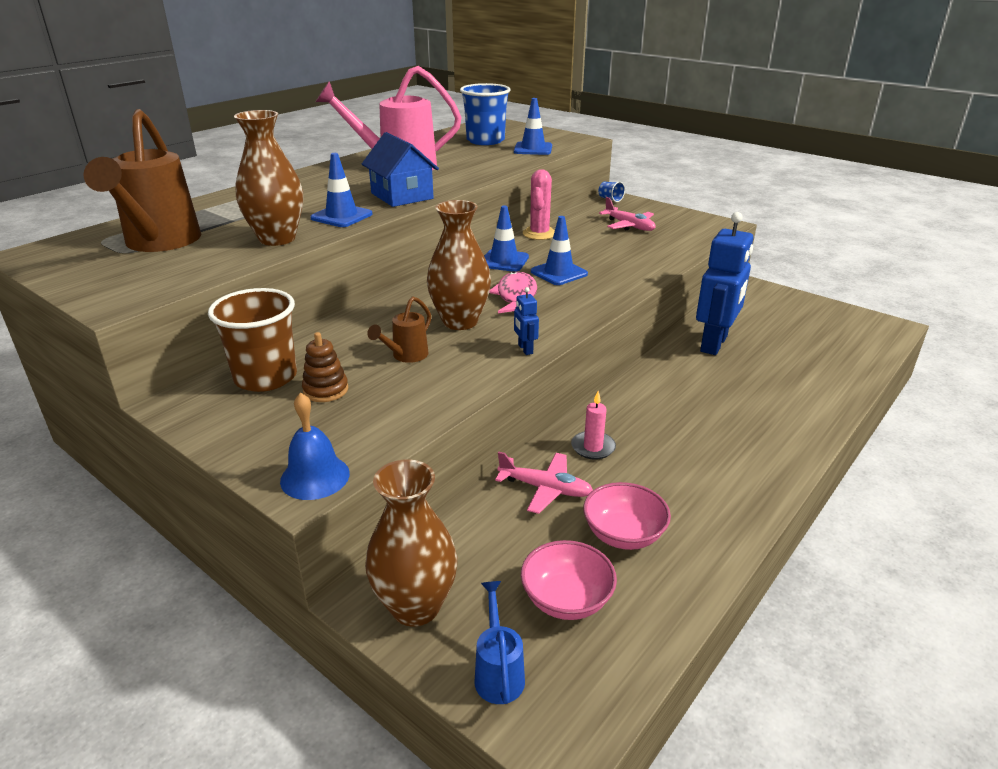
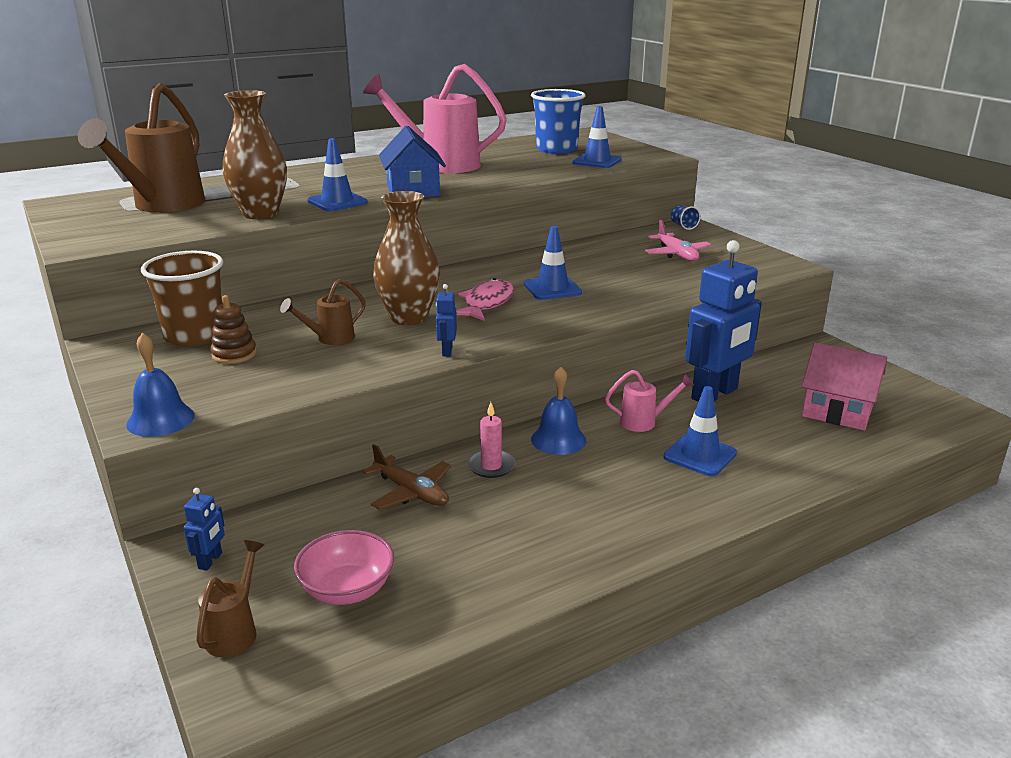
camera: 20 degrees right, 5 degrees down
(415, 606) = (210, 561): brown vase -> blue robot
(498, 672) = (235, 631): blue watering can -> brown watering can
(504, 261) = (507, 270): blue traffic cone -> blue traffic cone (700, 455)
(539, 234) = (570, 250): pink cactus -> none
(545, 489) = (411, 492): pink plane -> brown plane
(623, 534) = (451, 549): pink bowl -> none
(628, 410) = (558, 439): none -> blue bell
(682, 380) = (644, 422): none -> pink watering can
(811, 342) = (837, 411): none -> pink house

